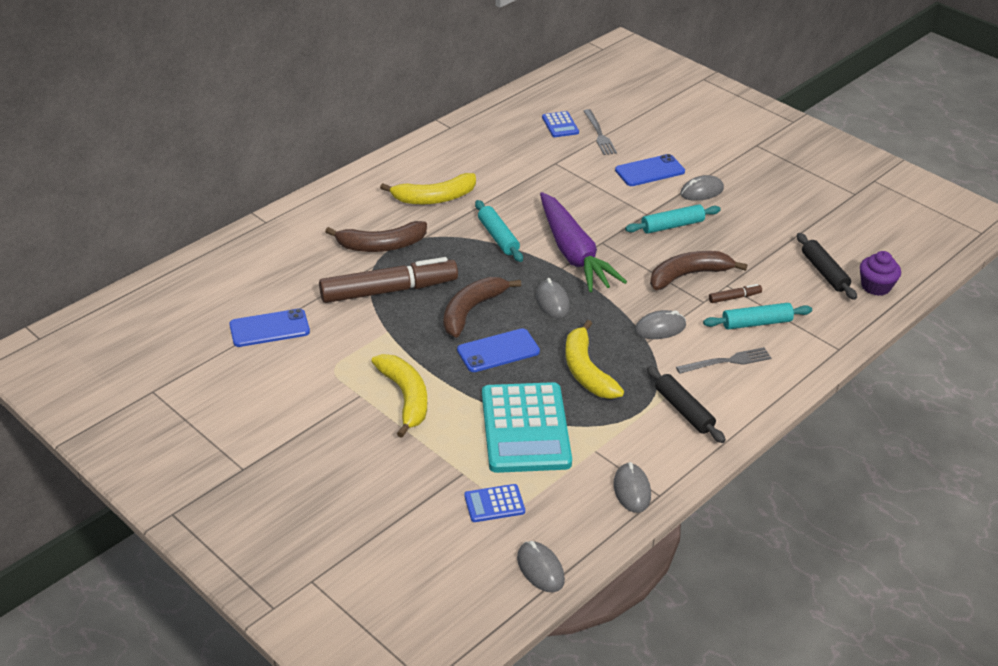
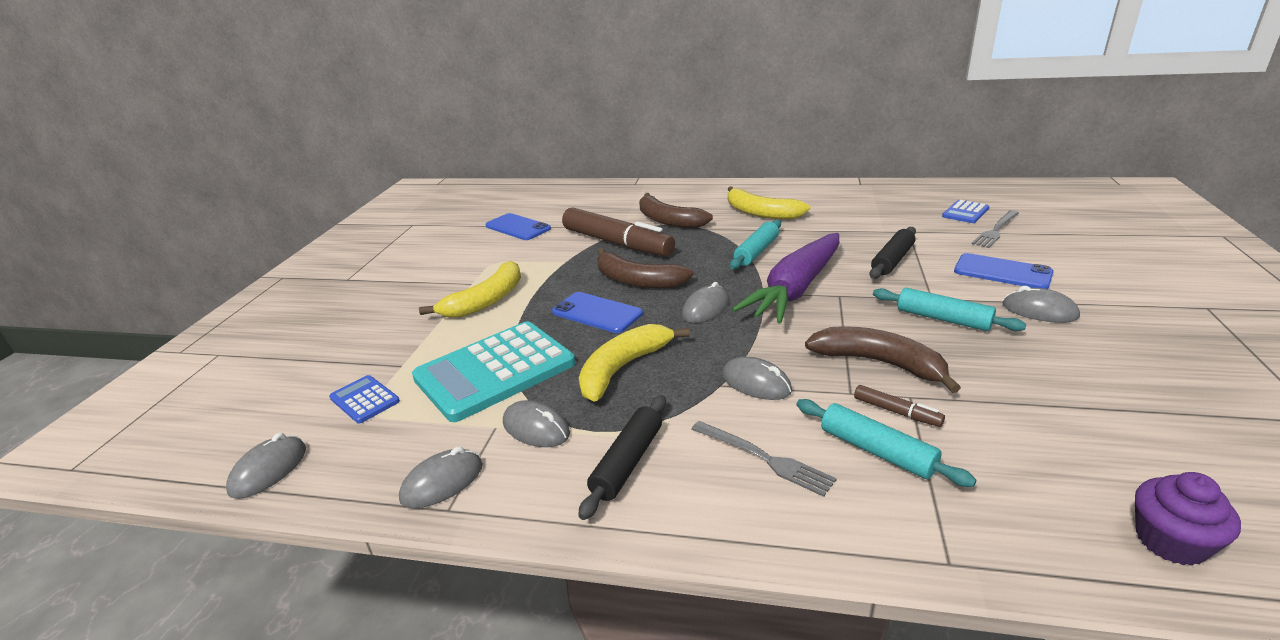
camera: 60 degrees right, 10 degrees down
(471, 311) = (637, 281): brown banana -> brown banana turned 150 degrees counterclockwise
(615, 433) = (536, 428): none -> grey mouse
(824, 272) = (1092, 468): black rolling pin -> black rolling pin (892, 260)

